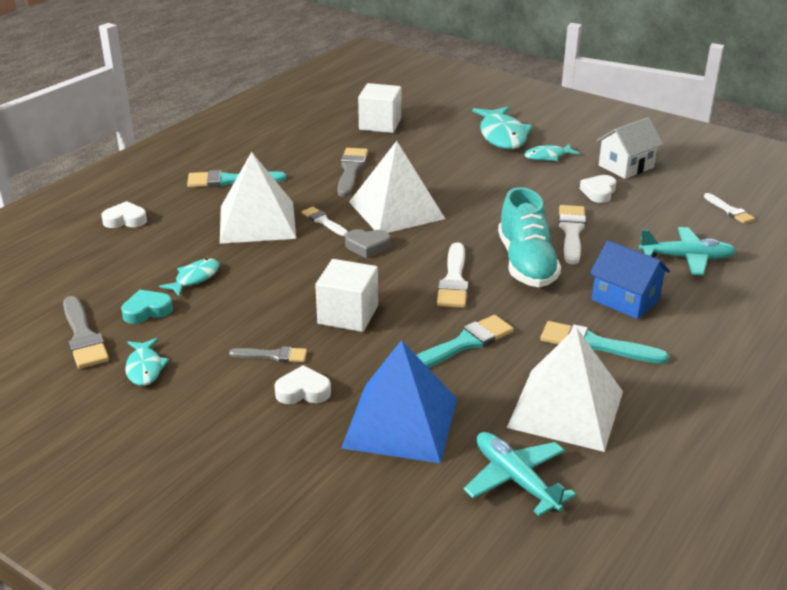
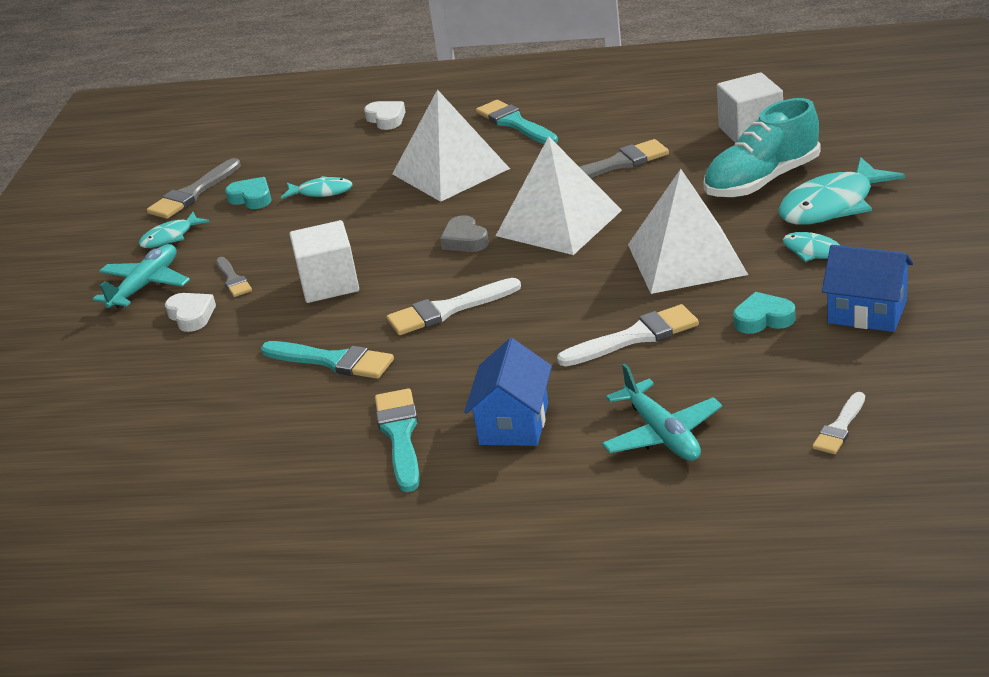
camera: 65 degrees right, 0 degrees up
(323, 221) = (489, 199): white brush -> none
(401, 422) = (181, 379): blue pyramid -> none
(515, 479) = (137, 469): turquoise plane -> turquoise plane (145, 285)
(526, 263) = (528, 336): turquoise shoe -> turquoise shoe (762, 181)
(566, 409) = (267, 458): white pyramid -> white pyramid (686, 259)
(599, 192) = (763, 319): white heart -> turquoise heart
(626, 166) = (867, 312): white house -> blue house

